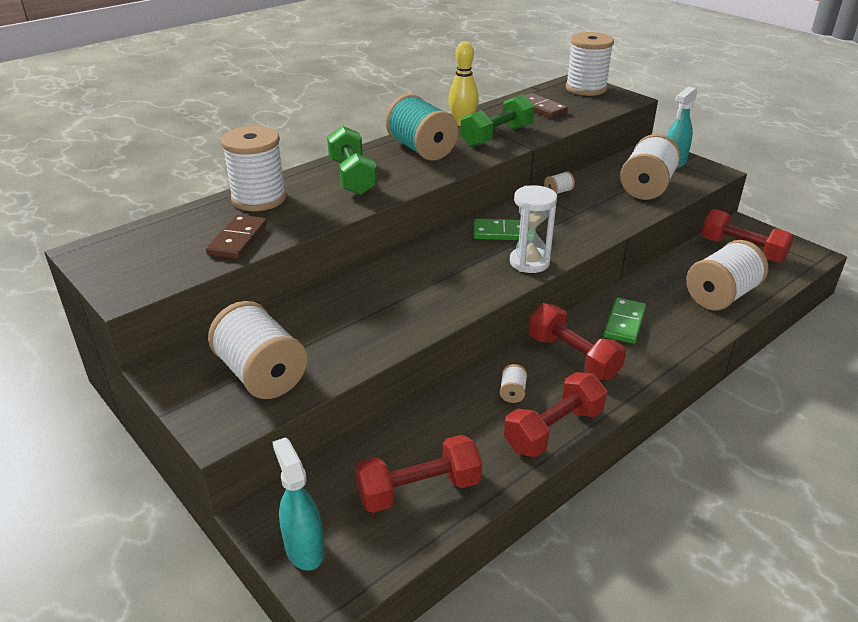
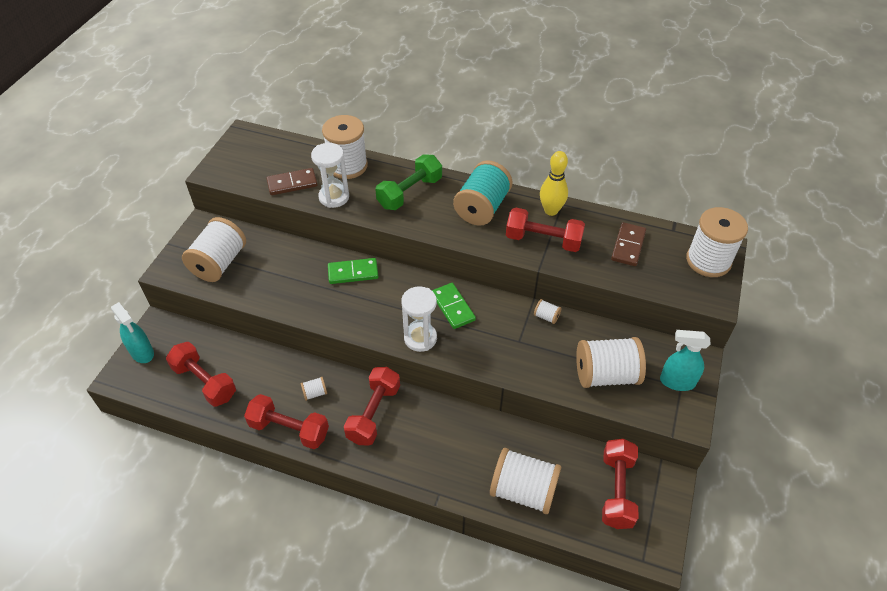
camera: 60 degrees right, 15 degrees up
(300, 219) = (334, 197): none -> white hourglass
(304, 549) = (142, 353): turquoise spray bottle -> turquoise spray bottle turned 105 degrees clockwise
(497, 136) = (543, 240): green dumbbell -> red dumbbell
(624, 323) = (437, 432): green domino -> green domino (353, 272)

